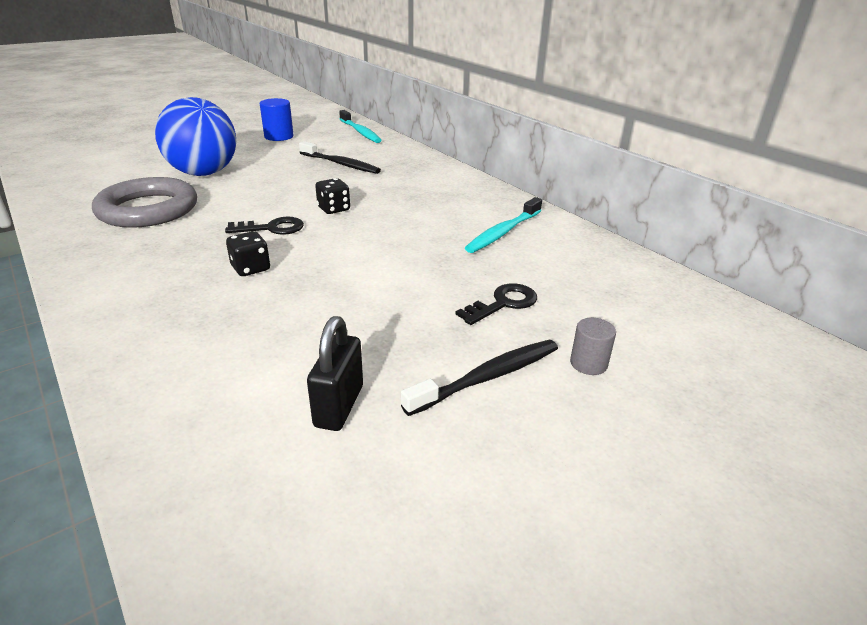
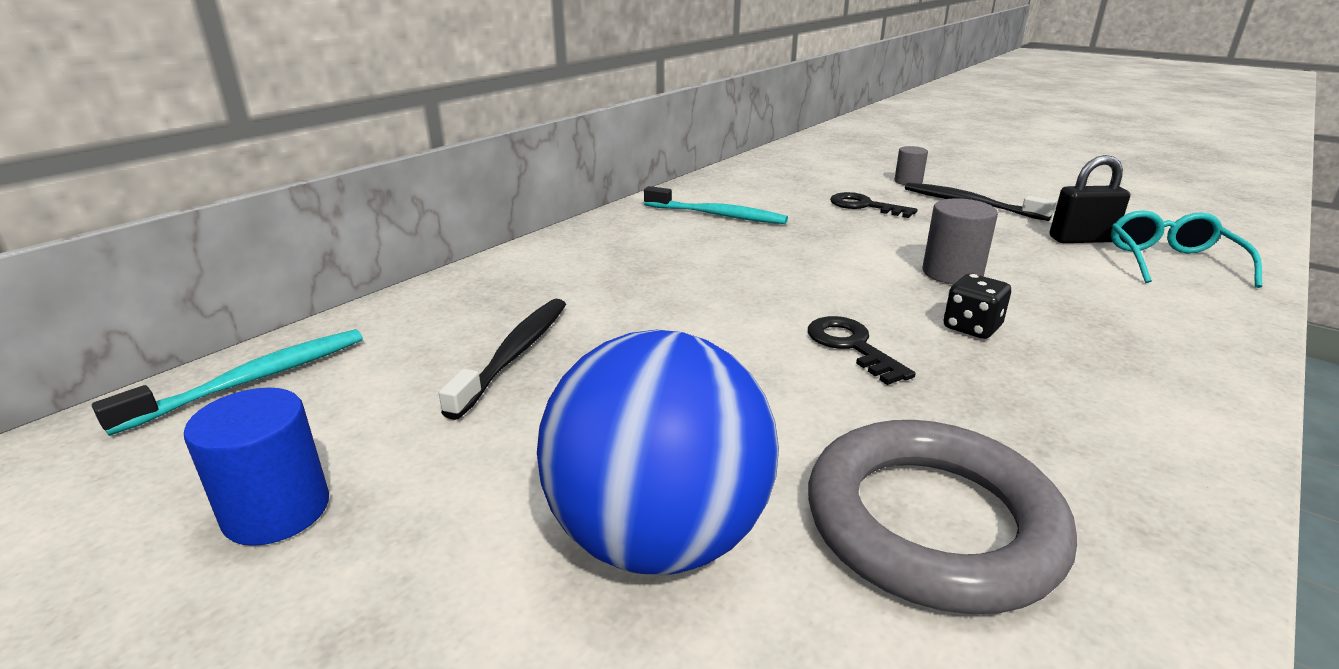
camera: 105 degrees left, 5 degrees down
(241, 439) = (1171, 262): none -> turquoise glasses
(327, 292) = (952, 273): none -> grey cylinder
(334, 209) = (737, 315): black dice -> none

